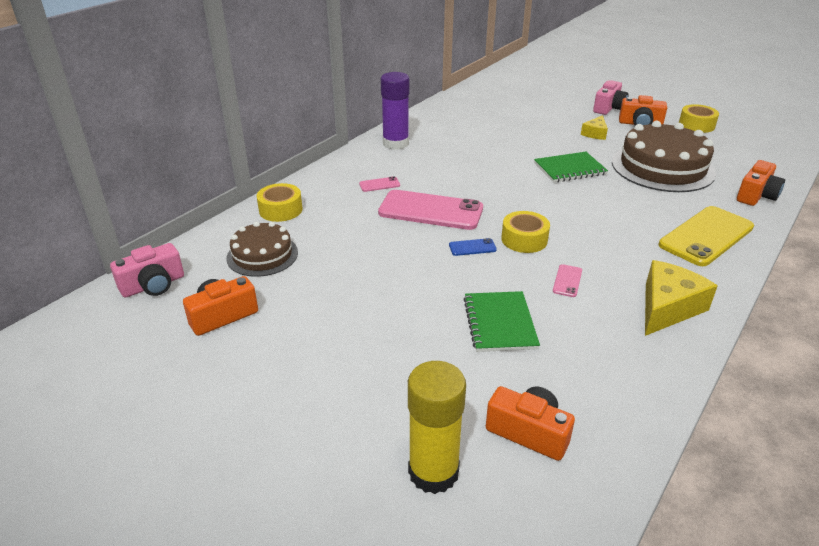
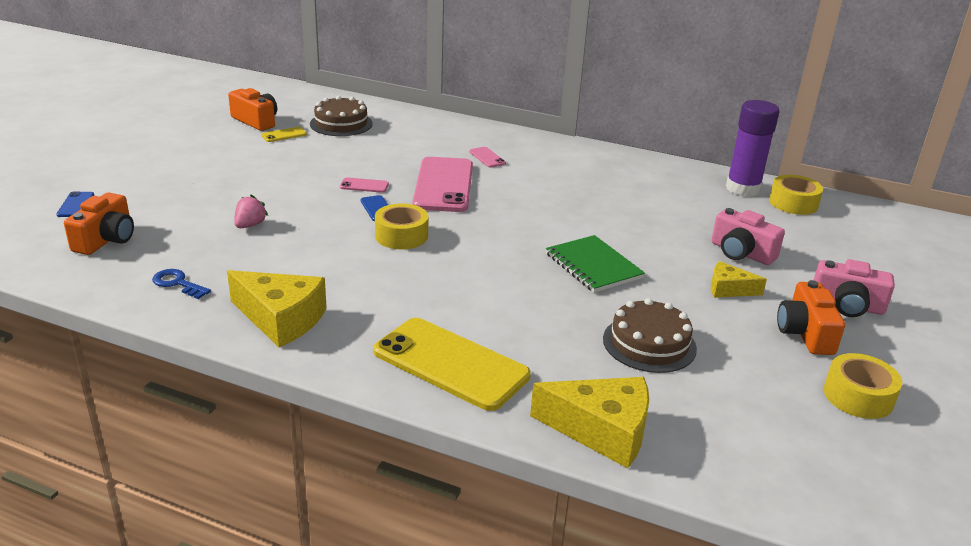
camera: 75 degrees right, 5 degrees down
(153, 285) = (292, 96): pink camera -> pink camera (741, 253)
(276, 295) = (284, 135): none -> yellow phone
(280, 210) = (417, 122): yellow tape -> yellow tape (793, 203)
(395, 143) = (589, 158): purple glue stick -> purple glue stick (742, 189)
(433, 472) = (76, 205): yellow glue stick -> blue phone
(499, 323) = (250, 225): green notebook -> pink strawberry
(567, 281) = (325, 260): pink phone -> pink phone (364, 185)
(619, 370) = (178, 283): none -> blue key
(662, 167) = (649, 343): brown cake -> brown cake, size x0.58
(756, 195) = (602, 431): orange camera -> yellow cheese

